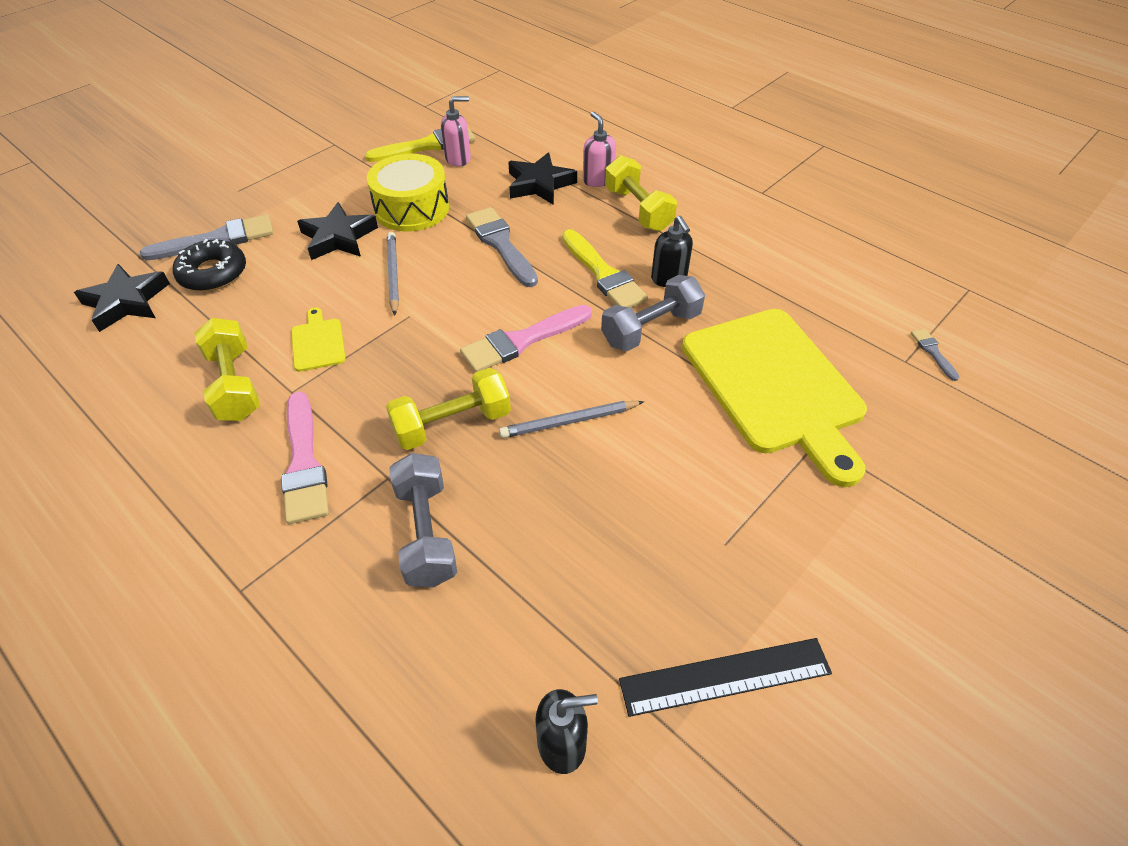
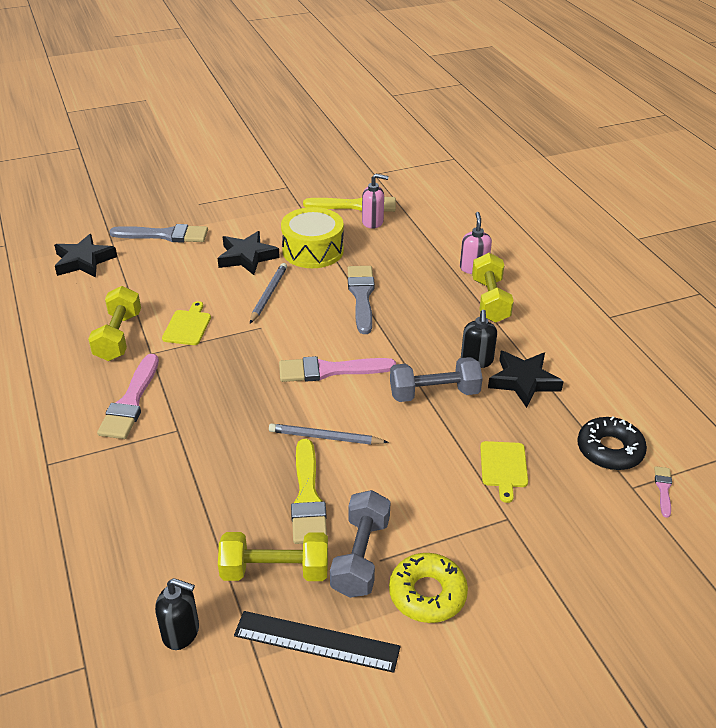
camera: 25 degrees right, 10 degrees down
(213, 273) = (148, 258): black donut -> black donut (609, 450)
(426, 533) = (179, 473): grey dumbbell -> grey dumbbell (360, 556)
(452, 424) = (242, 410): yellow dumbbell -> yellow dumbbell (275, 570)
(539, 184) = (423, 259): black star -> black star (523, 381)
(603, 274) = (426, 341): yellow brush -> yellow brush (307, 497)
(775, 385) = (503, 467): yellow cutting board -> yellow cutting board, size x0.41
(800, 562) = (427, 594): none -> yellow donut
(933, 352) = (663, 489): grey brush -> pink brush

